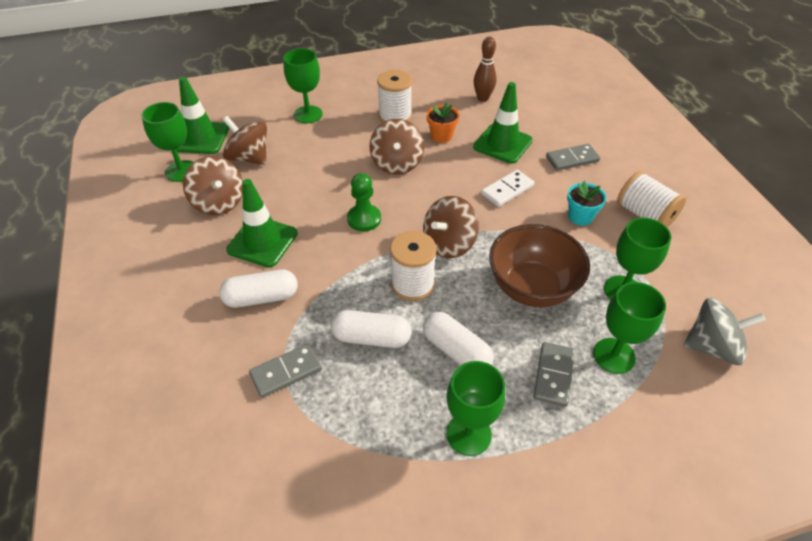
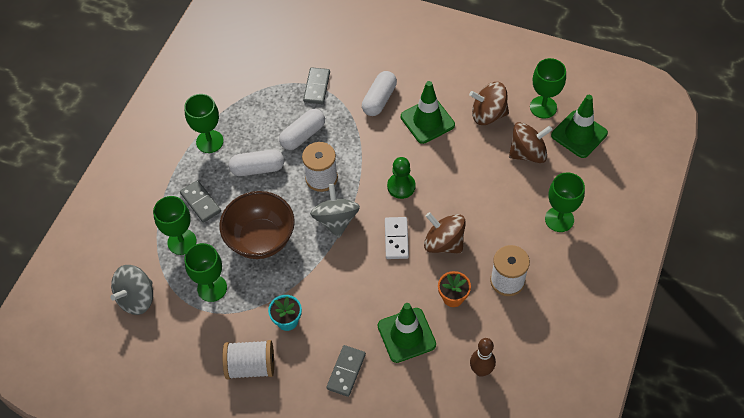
camera: 130 degrees right, 10 degrees up
(449, 243) = (336, 220): brown spinning top -> grey spinning top
(507, 190) = (353, 295): white domino -> white domino (396, 239)

